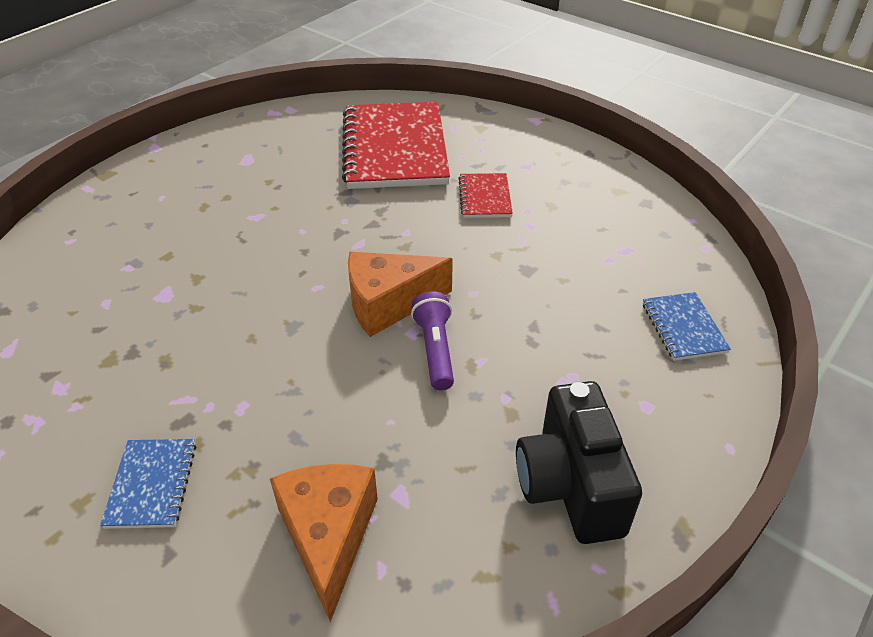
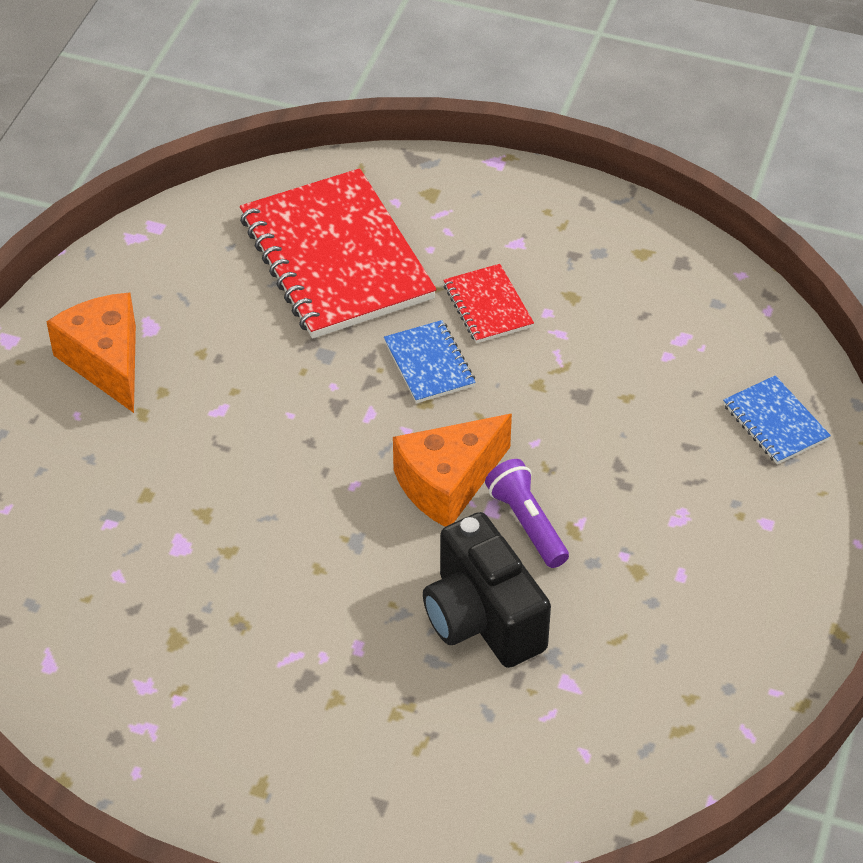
camera: 20 degrees left, 5 degrees up
(151, 484) = (319, 749): blue notebook -> blue notebook (429, 364)
(328, 536) = (521, 741): orange cheese -> orange cheese (106, 362)
(570, 485) = (723, 625): black camera -> black camera (482, 618)

